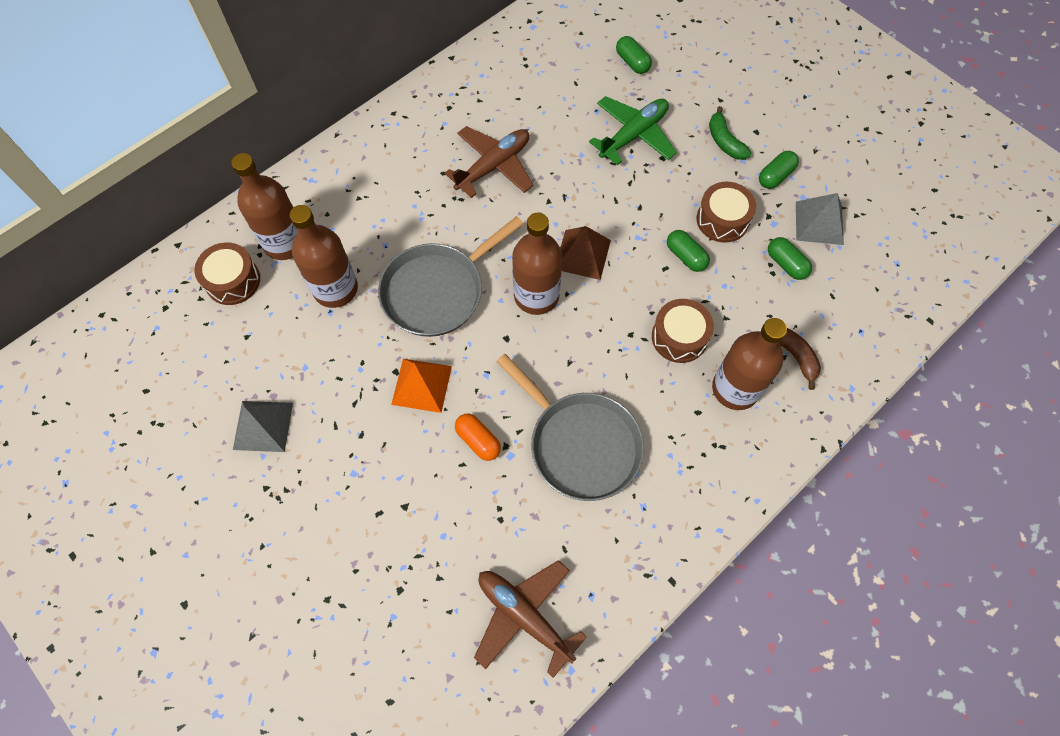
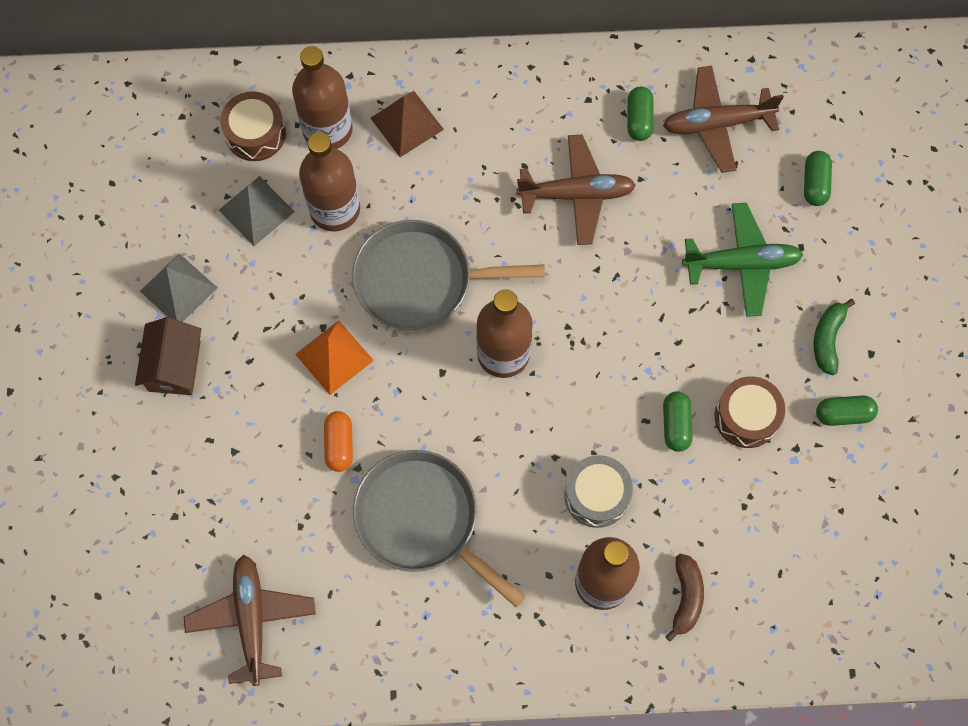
camera: 40 degrees right, 5 degrees up
(306, 482) = (174, 366): none -> brown house
(542, 68) = (717, 124): none -> brown plane
(581, 444) = (421, 519): grey pan -> grey pan turned 135 degrees clockwise
(582, 254) = (581, 347): brown pyramid -> brown pyramid (407, 123)
(679, 337) = (596, 495): brown drum -> grey drum
(786, 264) = (765, 508): green capsule -> green capsule (639, 119)
(819, 222) = (840, 494): grey pyramid -> grey pyramid (256, 210)

